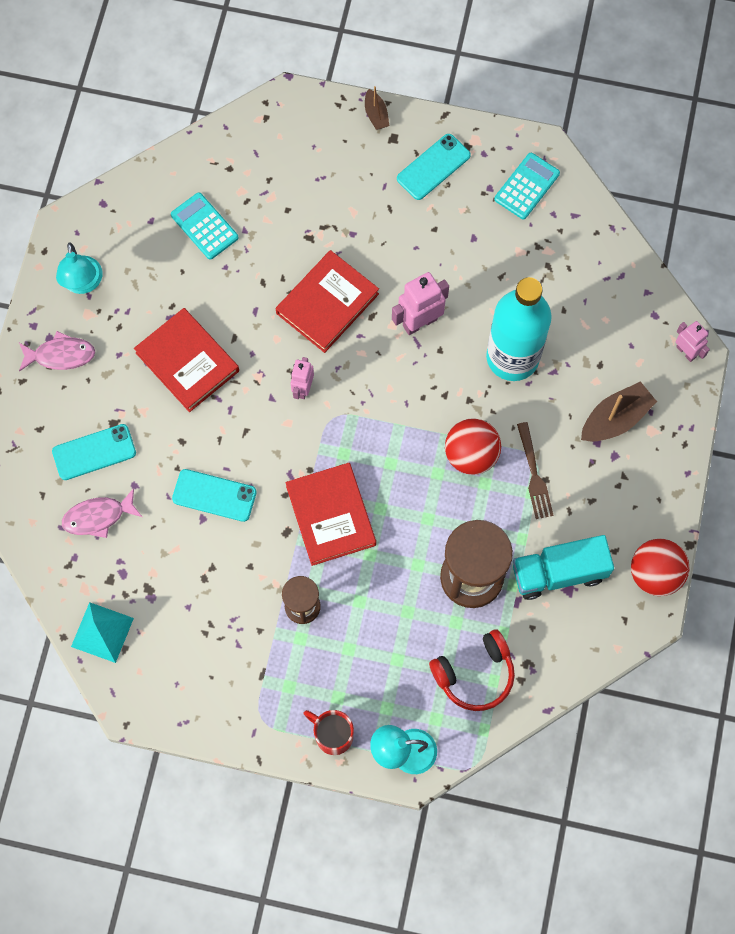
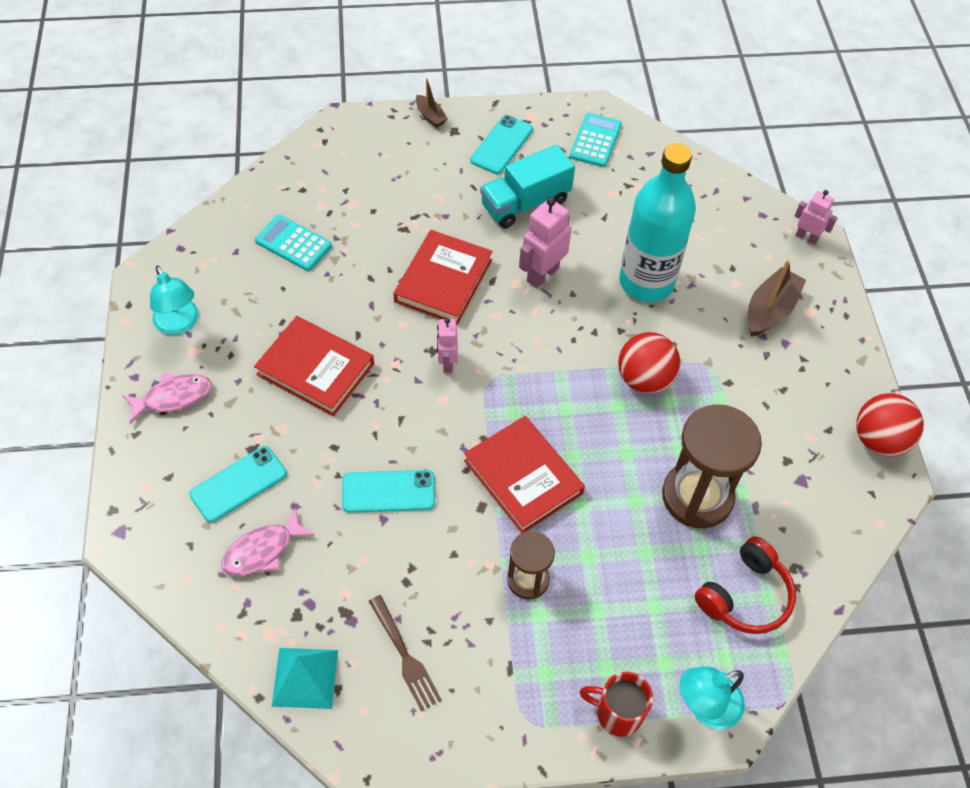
camera: 20 degrees left, 15 degrees down
(534, 474) = (715, 381): brown fork -> brown fork (405, 656)
(559, 572) = (784, 466): turquoise truck -> turquoise truck (525, 203)

